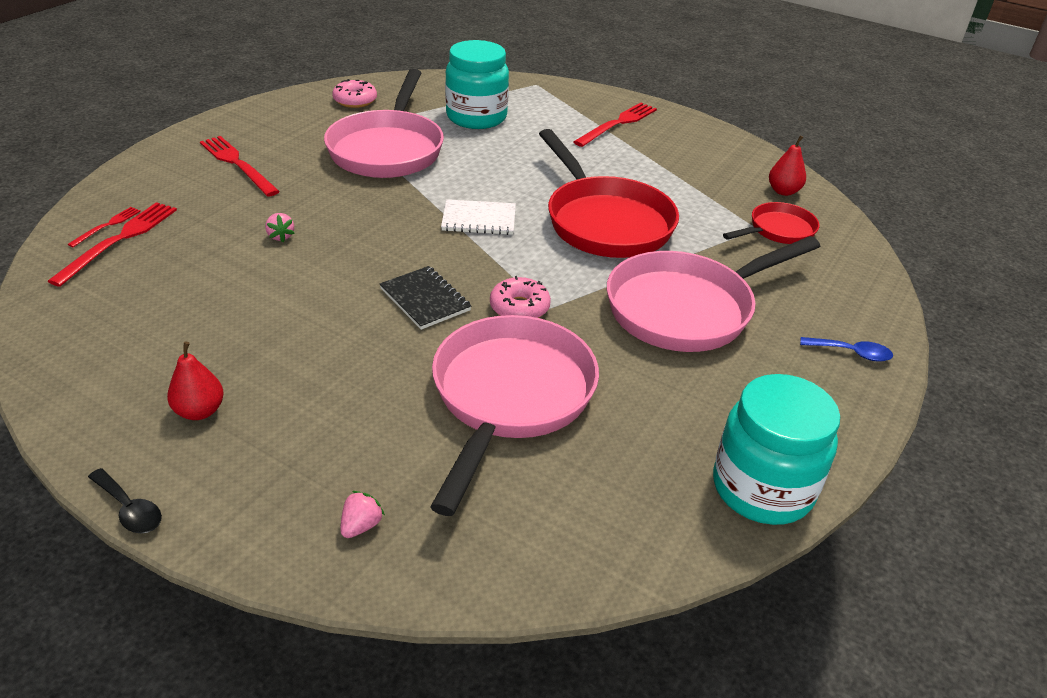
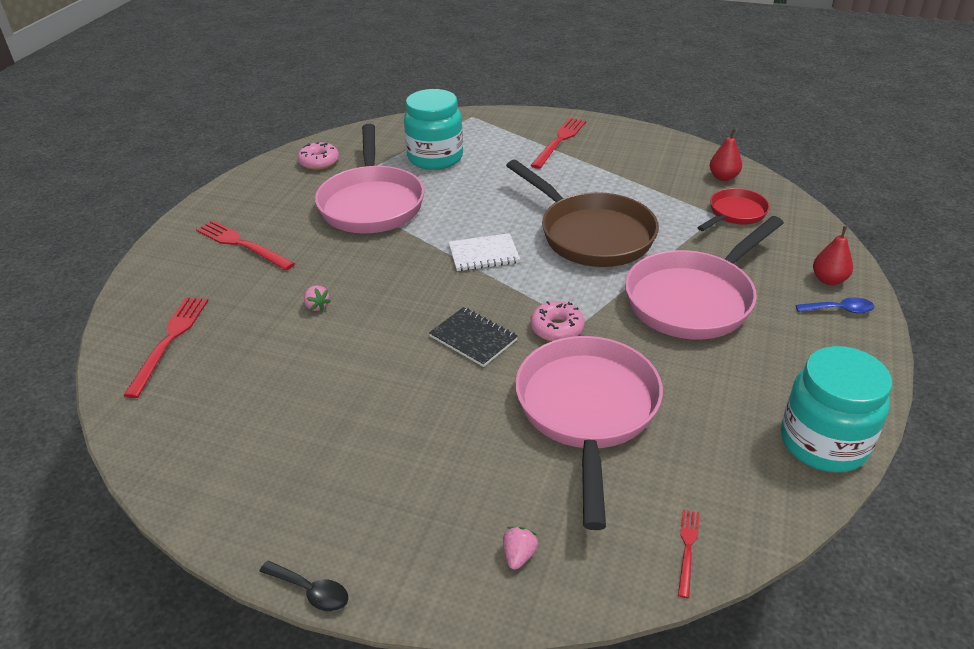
camera: 10 degrees left, 0 degrees up
(107, 226) = (150, 329): red fork -> red fork (687, 549)
(200, 411) = (327, 486): red pear -> red pear (828, 280)
(605, 222) = (591, 234): red pan -> brown pan

